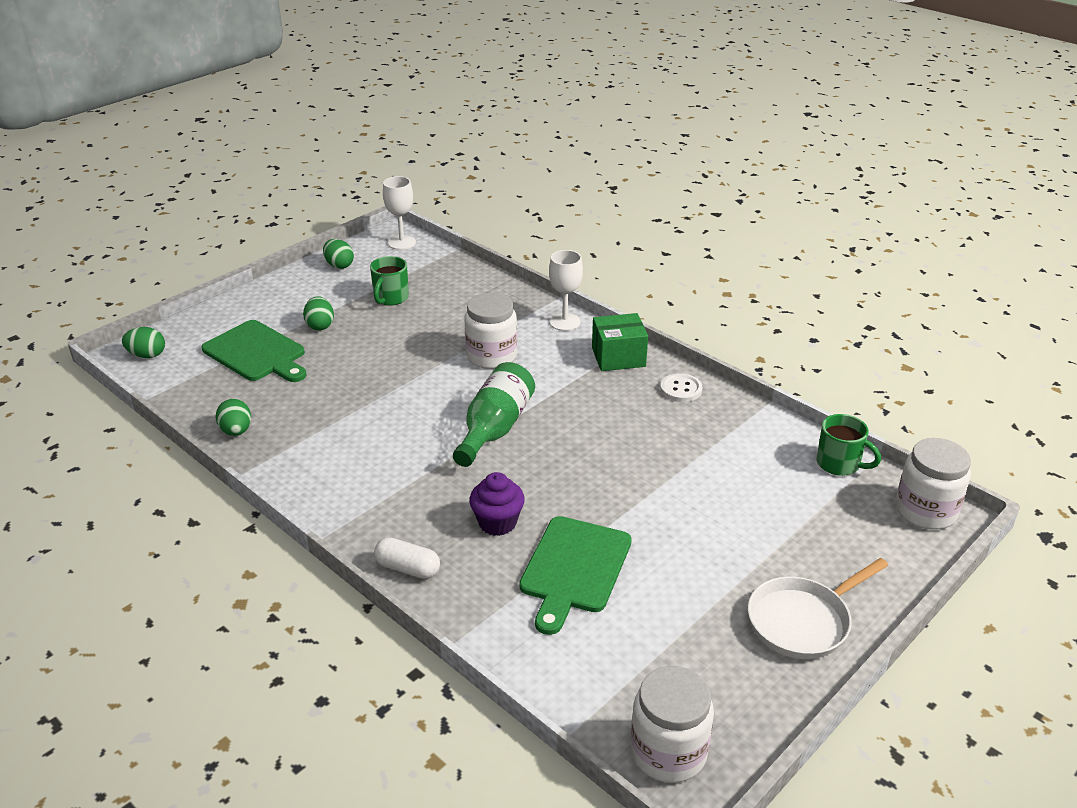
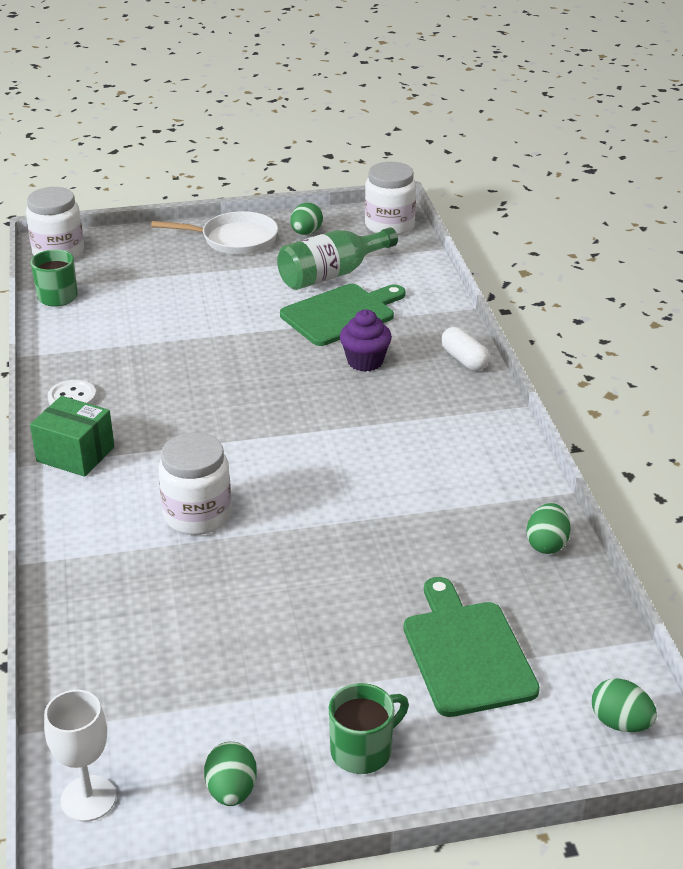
camera: 145 degrees left, 0 degrees up
(320, 325) = (354, 664): green egg -> green egg (306, 233)
(390, 298) = (221, 670): green mug -> green mug (363, 750)
(495, 428) = (284, 435): green bottle -> green bottle (331, 274)
(564, 322) = (65, 523): white goblet -> none

